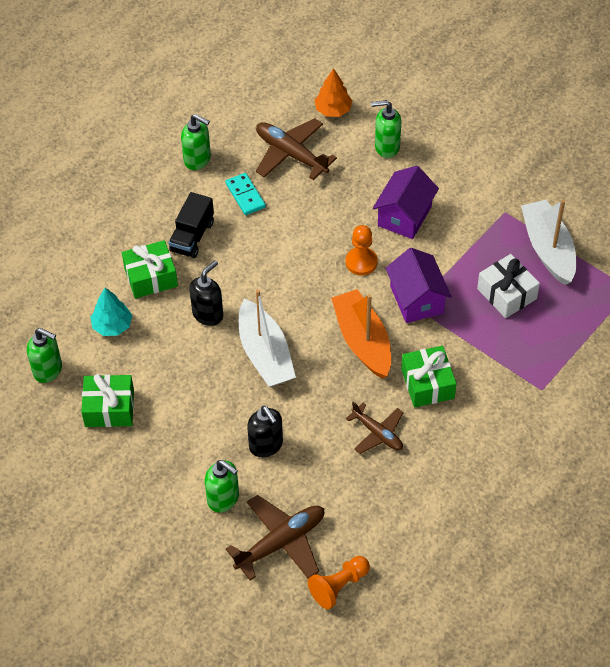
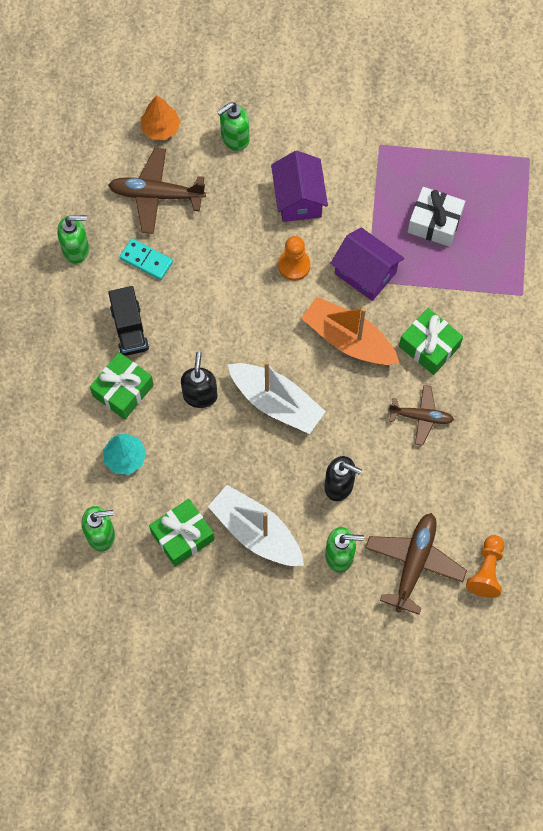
camera: 35 degrees left, 15 degrees up
(548, 249) = (439, 159): white boat -> white boat (256, 532)

